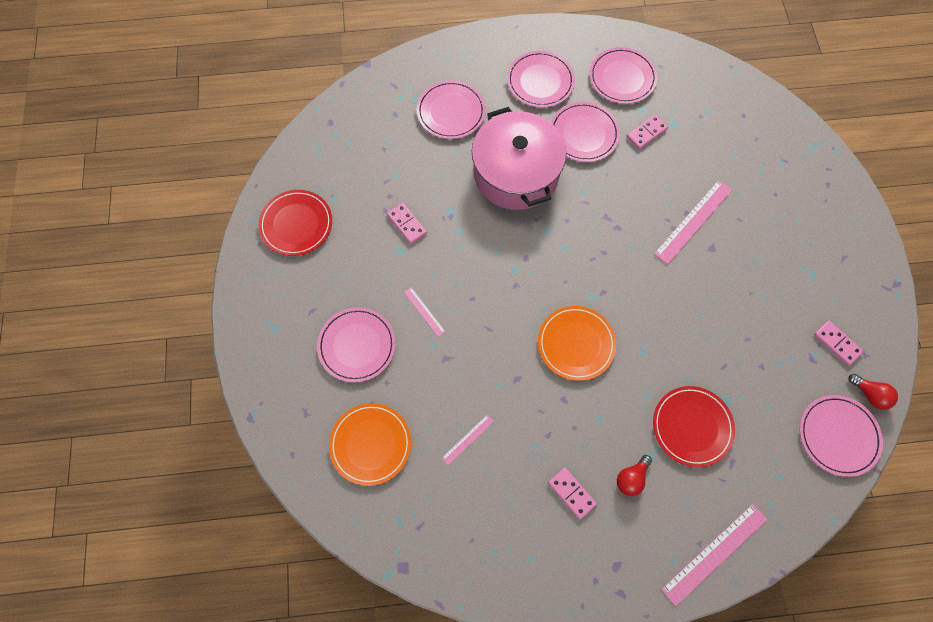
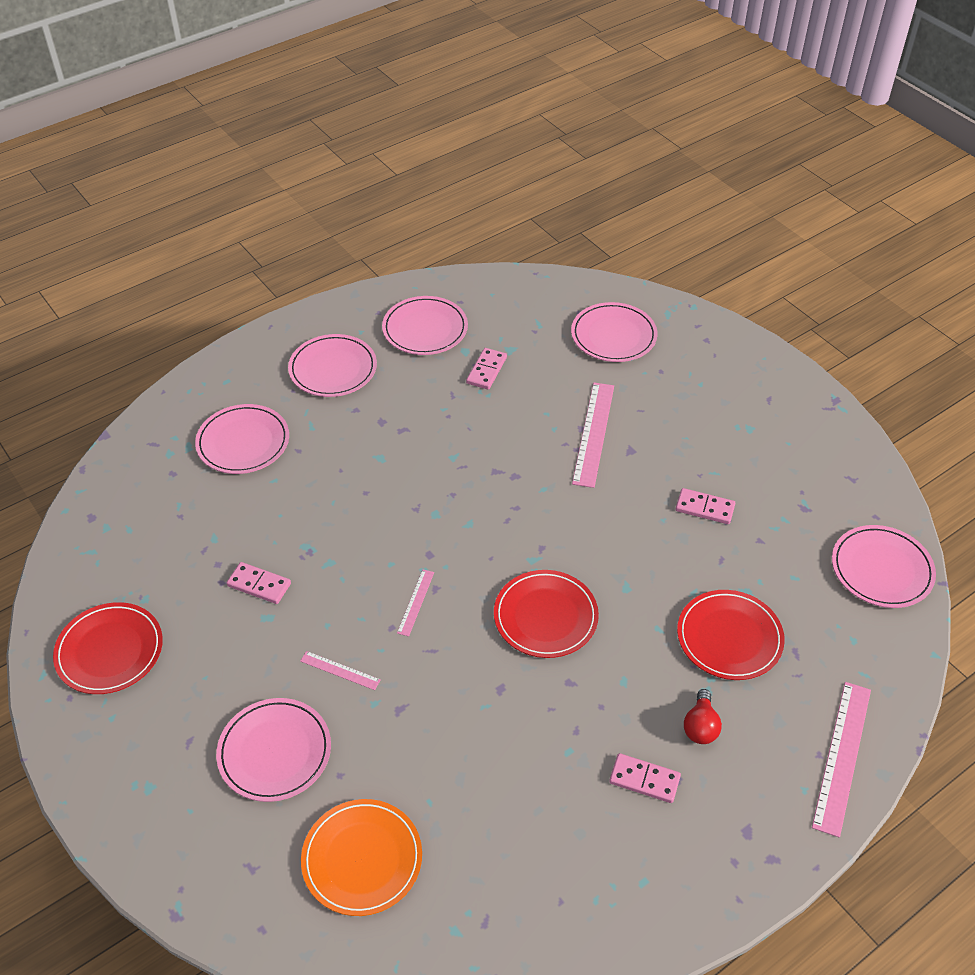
camera: 30 degrees left, 20 degrees down
(467, 439) = (483, 786): pink ruler -> pink ruler (415, 602)
(516, 173) = (362, 472): pink pot -> none
(576, 344) = (545, 616): orange plate -> red plate
(584, 134) = (417, 400): pink plate -> pink plate (613, 335)
(837, 343) = (818, 482): pink domino -> pink domino (705, 508)
(870, 395) = (883, 514): red light bulb -> none

